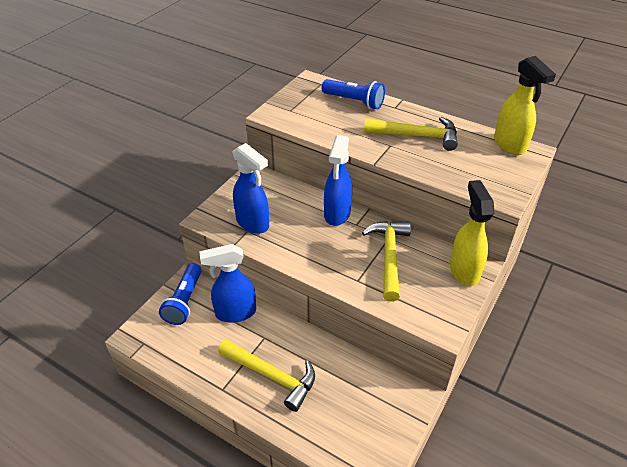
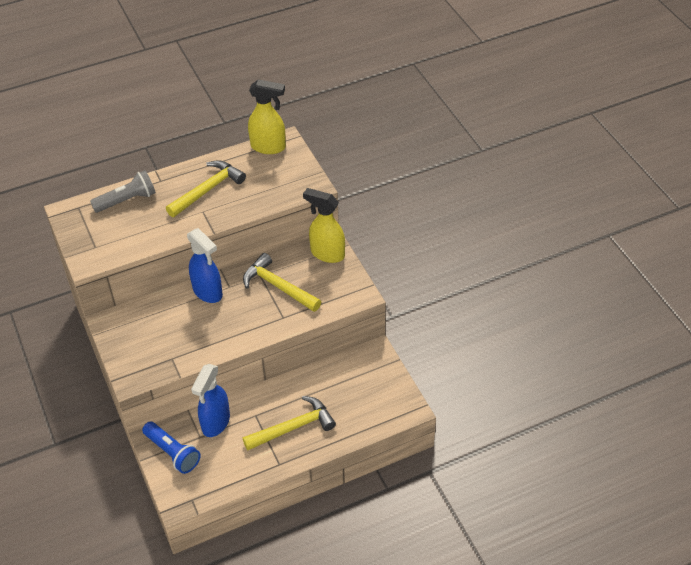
camera: 55 degrees left, 5 degrees up
(253, 223) = (167, 351): blue spray bottle -> none
(354, 102) = (127, 200): blue flashlight -> grey flashlight

